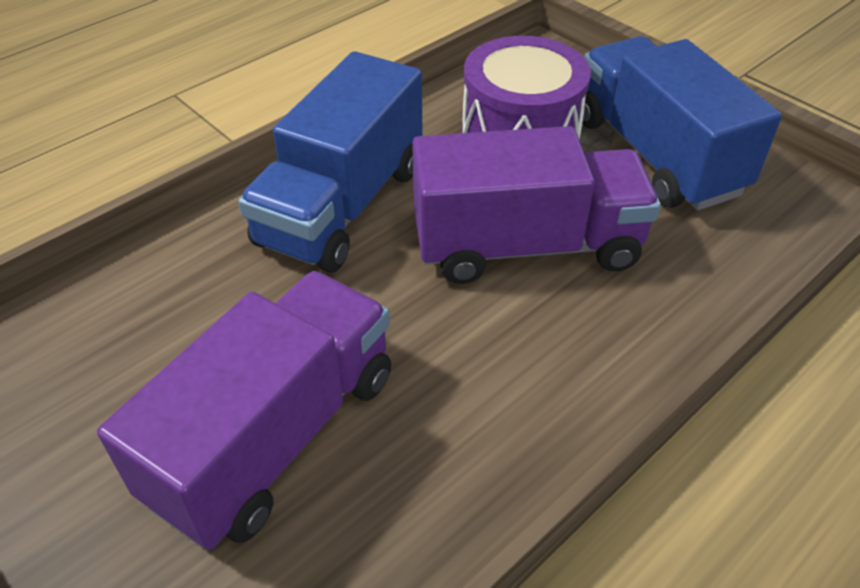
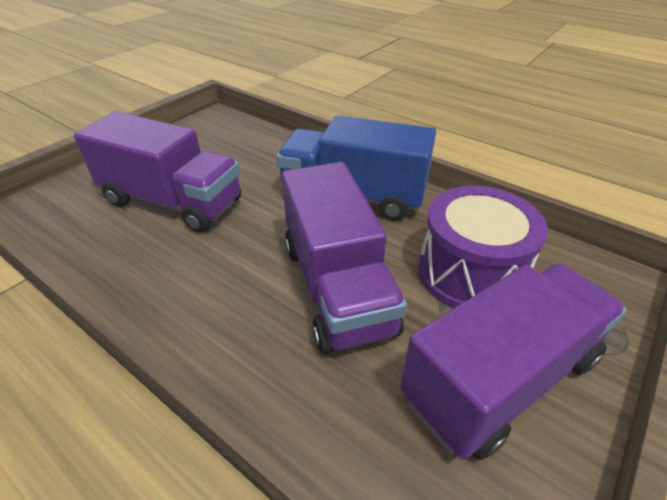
camera: 80 degrees right, 5 degrees down
(656, 155) = (500, 379): blue truck -> purple truck

